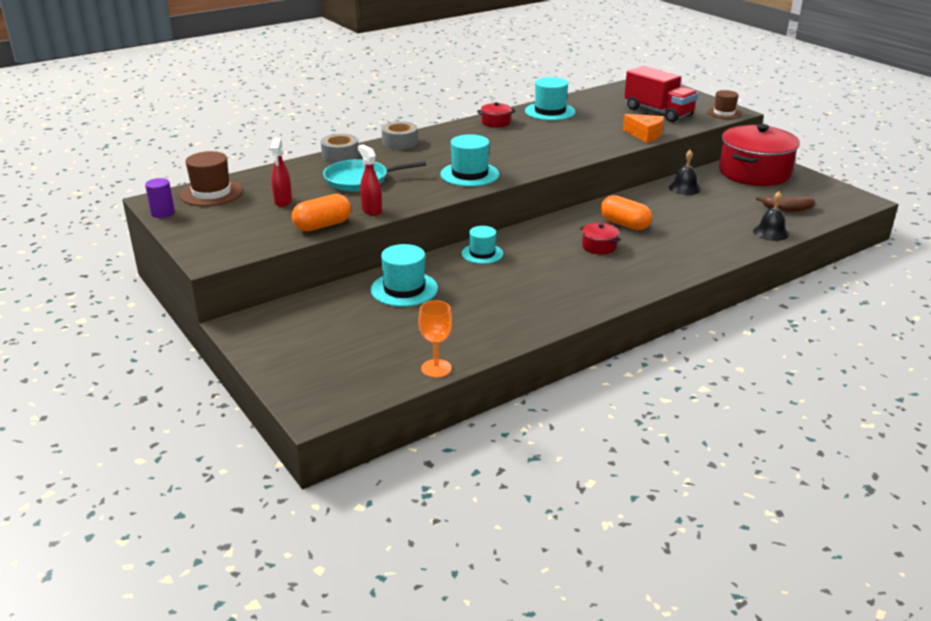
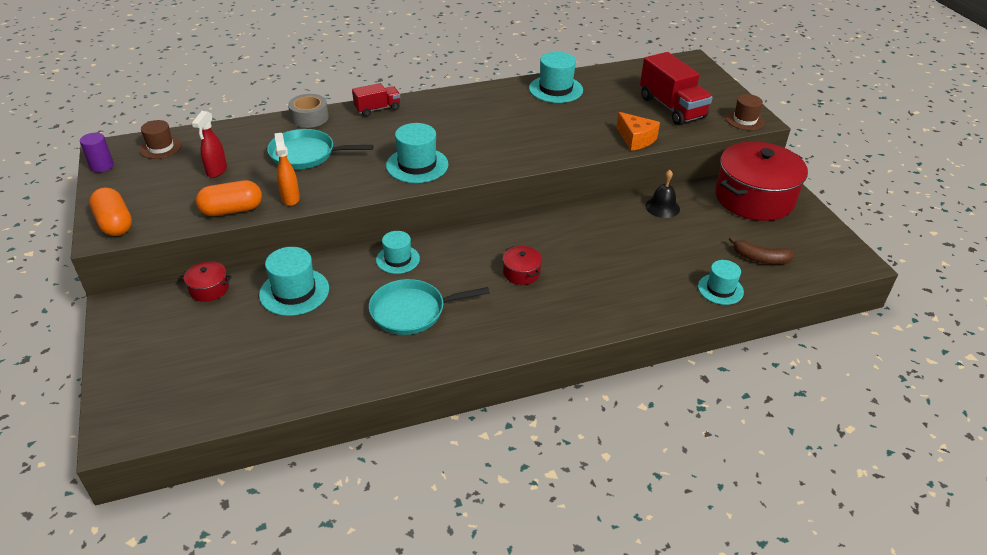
camera: 15 degrees right, 10 degrees up
(211, 193) = (161, 147): brown hat -> brown hat, size x0.67
(371, 210) = (290, 198): red spray bottle -> orange spray bottle
(400, 142) = (377, 109): grey tape -> red truck
(436, 368) = (260, 404): orange goblet -> none
(496, 122) = (490, 96): red pot -> red pot (209, 289)
(523, 286) = (411, 311): none -> turquoise pan
(624, 224) = (567, 247): orange capsule -> orange capsule (115, 223)
(770, 232) = (720, 289): black bell -> turquoise hat

